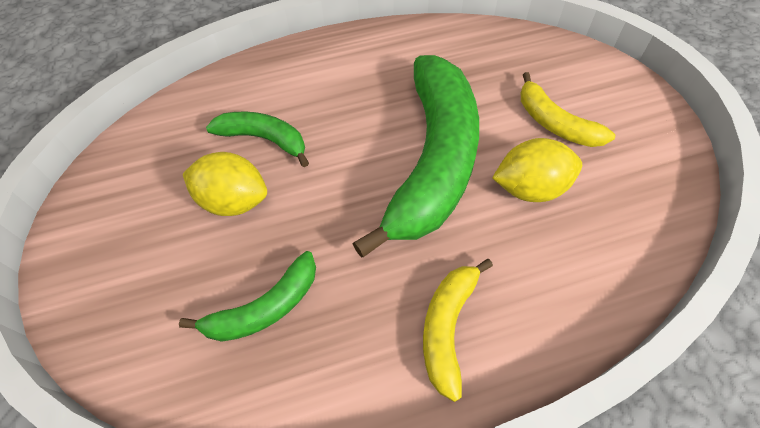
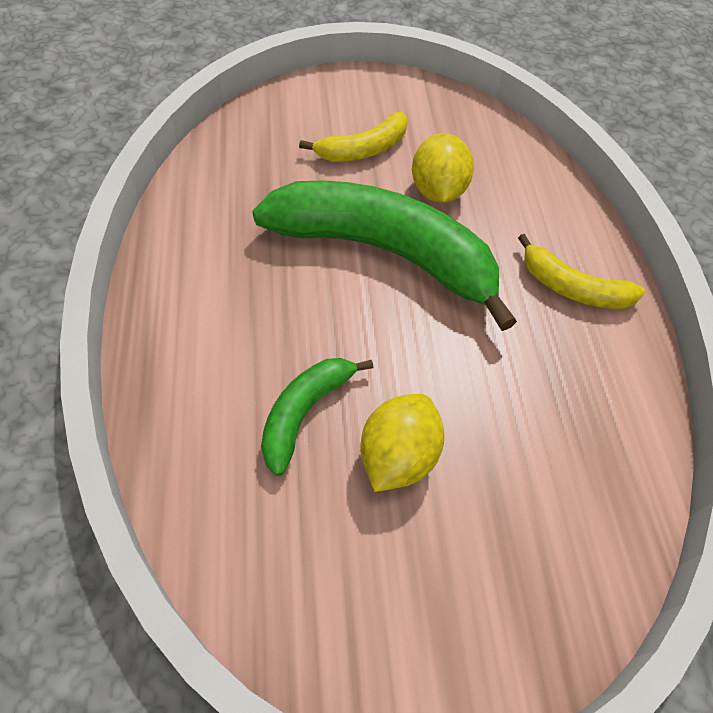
camera: 85 degrees left, 0 degrees up
(264, 308) = (543, 435): green banana -> none

